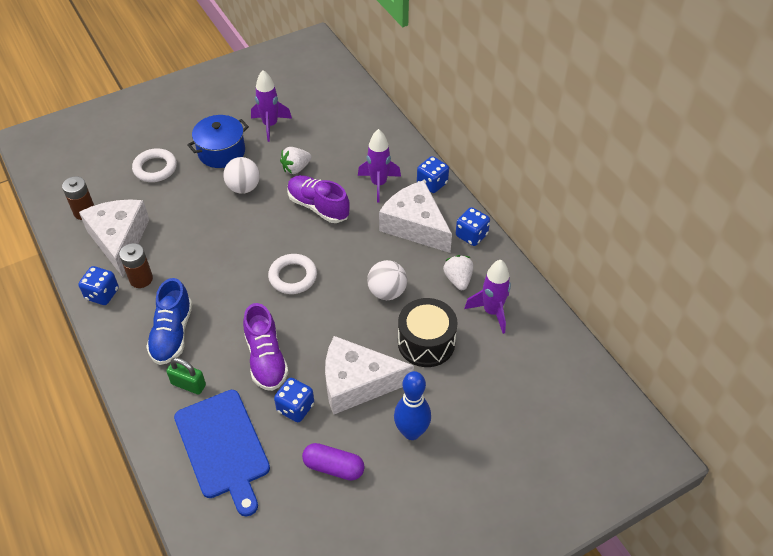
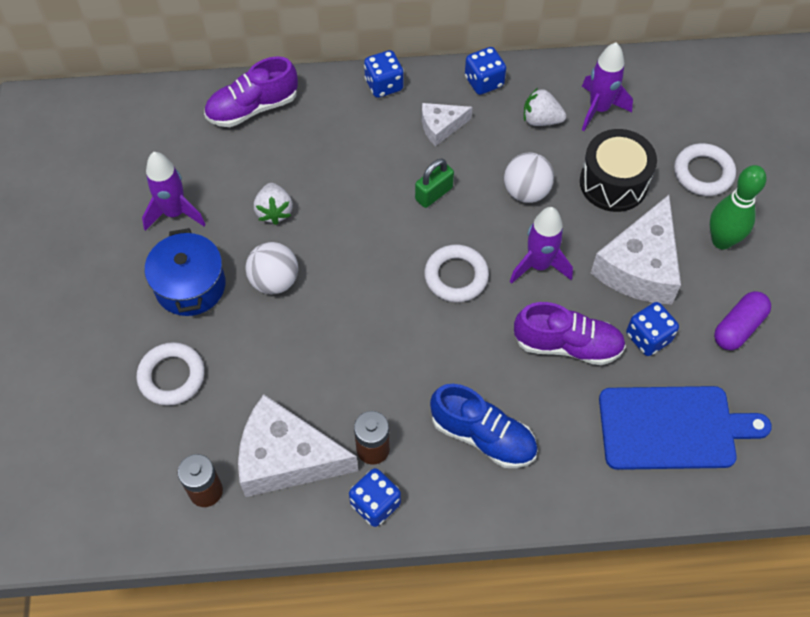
camera: 65 degrees left, 10 degrees up
(188, 384) = (569, 439): green padlock -> green padlock (434, 194)
(318, 207) = (356, 211): purple shoe -> purple shoe (253, 108)
(379, 184) = (354, 136): purple rocket -> purple rocket (539, 265)
(411, 432) = (722, 240): blue bowling pin -> green bowling pin
(415, 225) = (441, 126): white cheese -> white cheese, size x0.52
(472, 400) = (703, 173): none -> white ring

